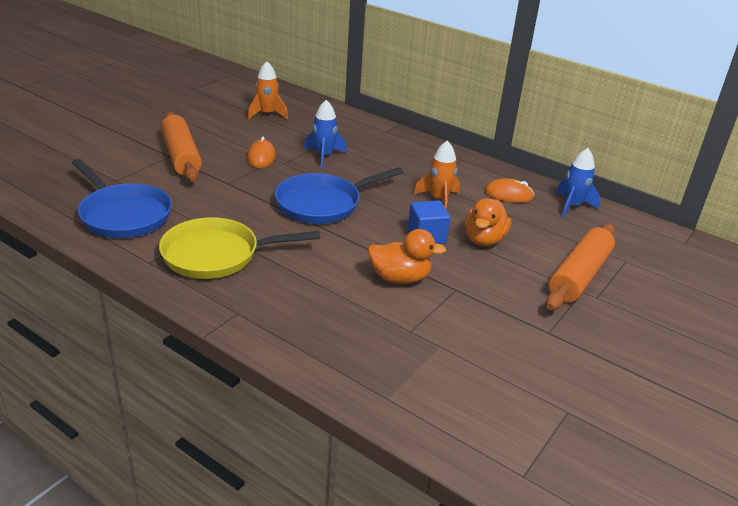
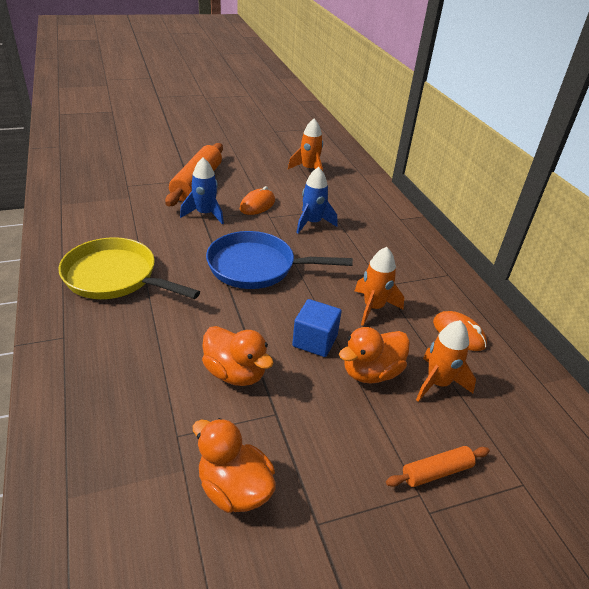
camera: 35 degrees right, 5 degrees up
(123, 214) = (96, 215): blue pan -> none
(483, 339) = (234, 488): none -> orange duck
(528, 229) = (438, 383): none -> orange rocket
(572, 206) = (525, 380): blue rocket -> blue rocket (205, 214)
(579, 276) = (436, 472): orange rolling pin -> orange rolling pin, size x0.51

